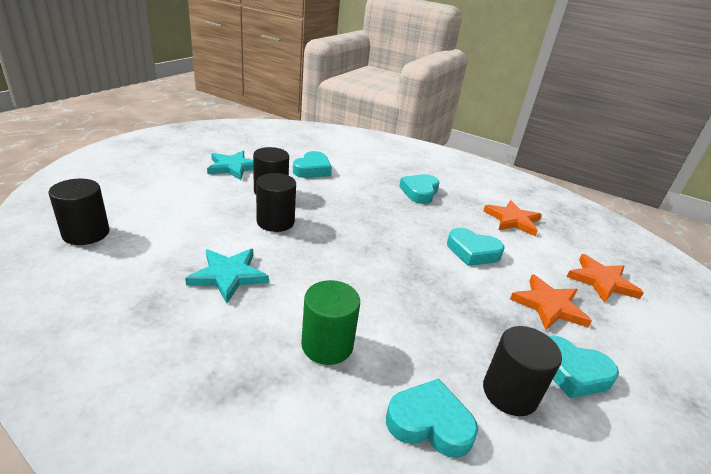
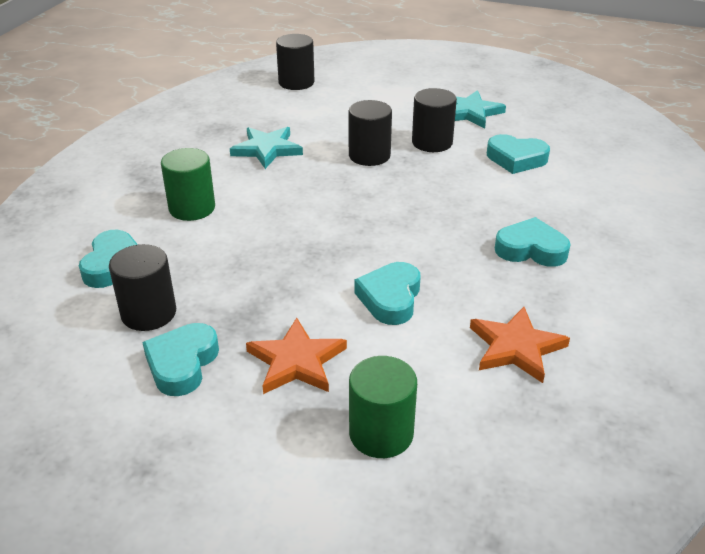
camera: 85 degrees right, 5 degrees up
(601, 281) = (381, 434): orange star -> green cylinder

